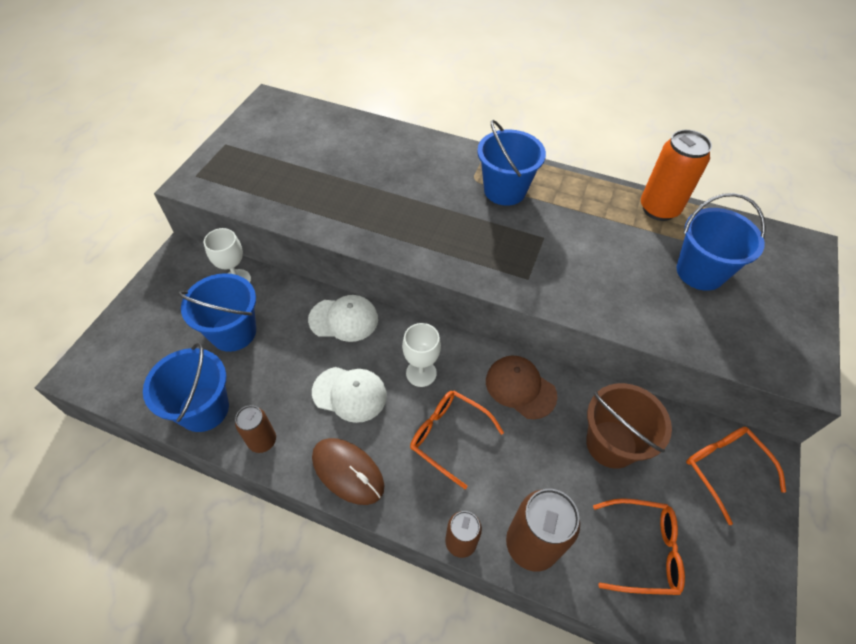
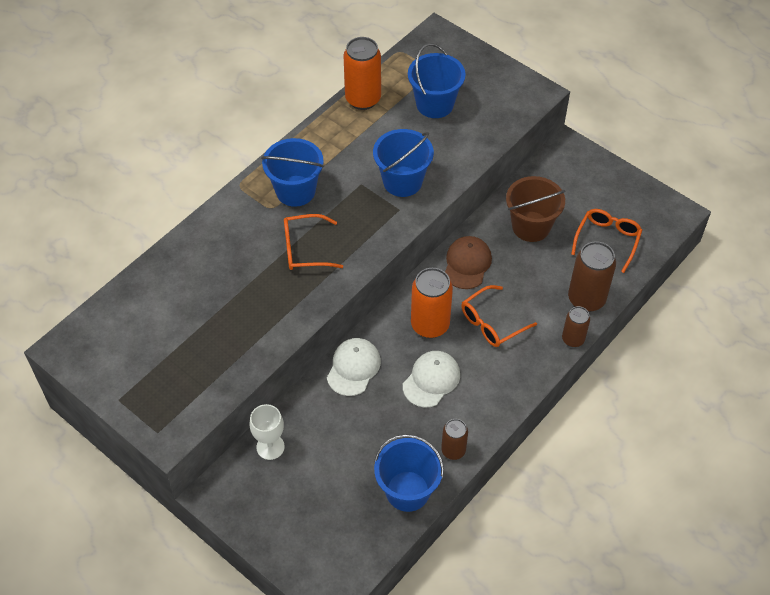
camera: 70 degrees left, 0 degrees up
(233, 332) = (333, 458): blue bucket -> blue bucket (402, 181)
(348, 472) = (499, 396): brown mouse -> none
(421, 373) = (430, 325): white goblet -> orange can
(520, 388) = (467, 264): brown cap -> brown cap turned 135 degrees clockwise
(724, 468) = (568, 172): orange glasses -> orange glasses (305, 249)

